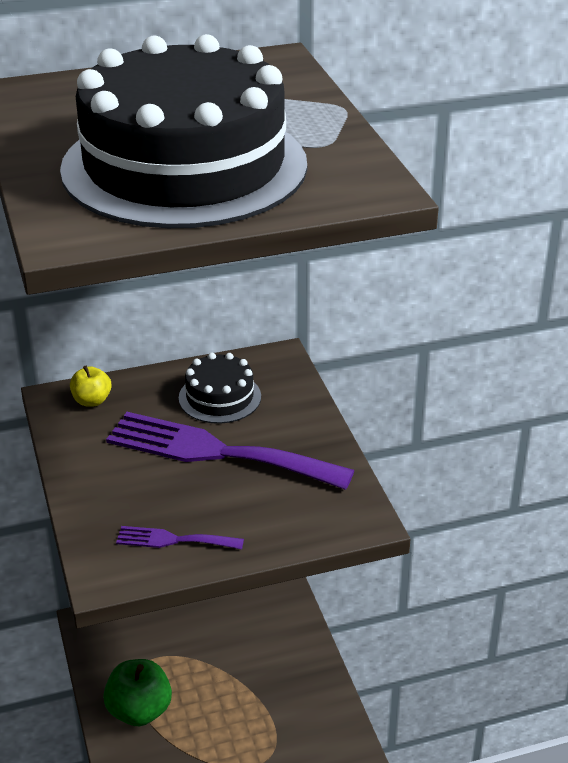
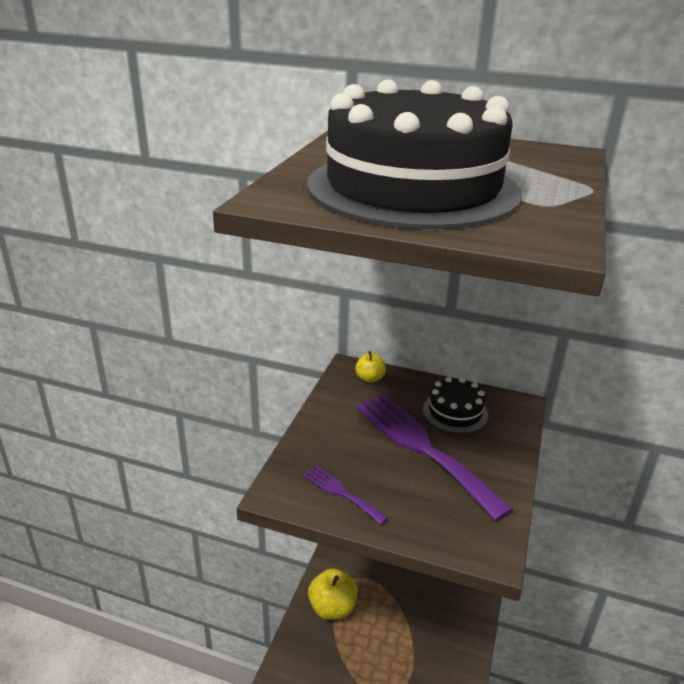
camera: 35 degrees right, 5 degrees down
(139, 711) = (332, 608): green apple -> yellow apple

